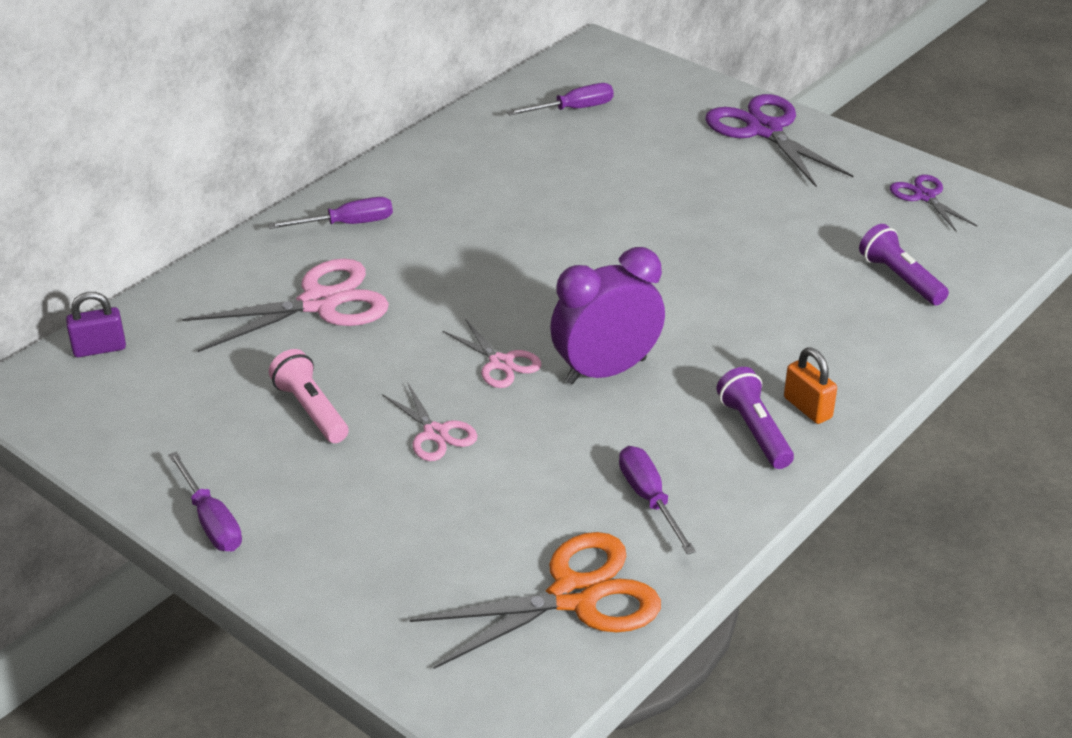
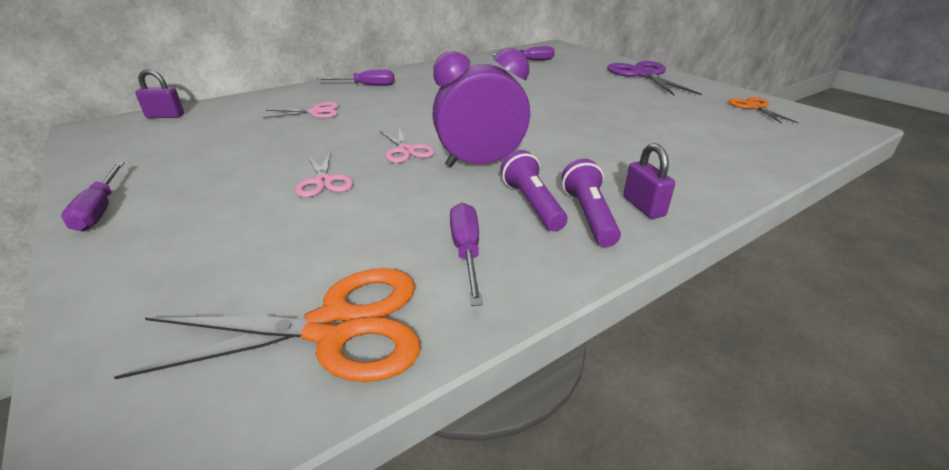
camera: 15 degrees right, 5 degrees down
(311, 410) = (252, 158): pink flashlight -> none
(319, 303) = (316, 112): pink scissors -> pink scissors, size x0.55
(807, 408) = (643, 207): orange padlock -> purple padlock
(900, 278) = (735, 142): purple flashlight -> purple flashlight (532, 204)
(924, 196) = (754, 107): purple scissors -> orange scissors

